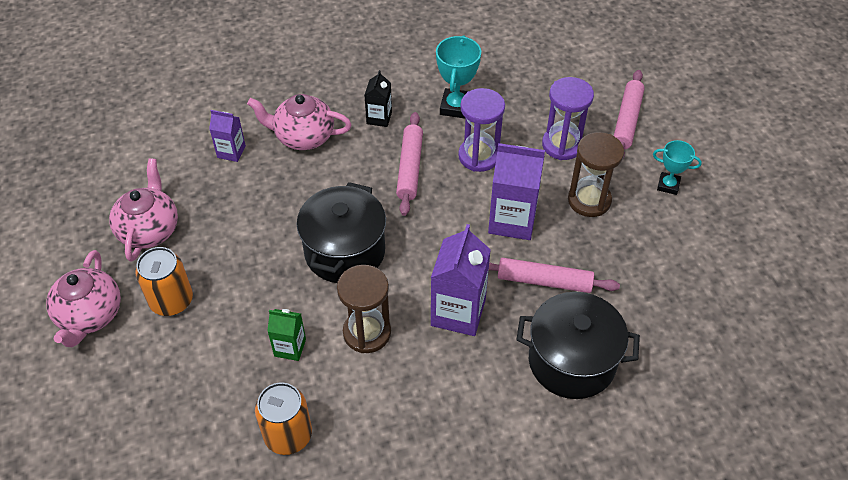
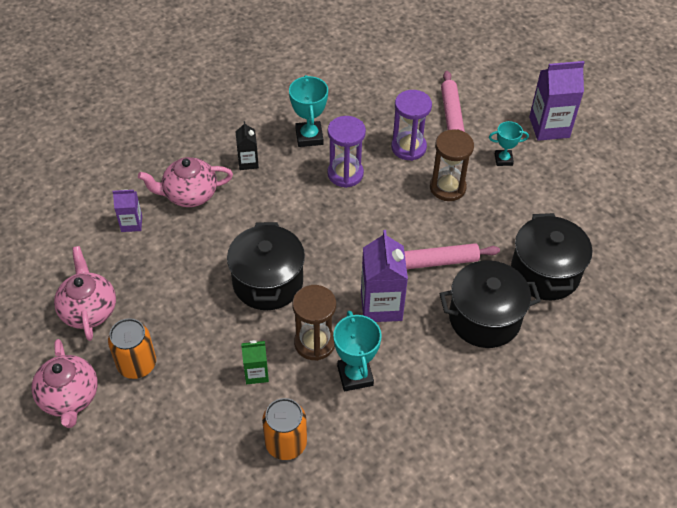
camera: 20 degrees left, 0 degrees up
(395, 382) = (355, 375): none -> turquoise trophy
(410, 168) = (292, 198): pink rolling pin -> none
(512, 220) = (393, 220): purple carton -> purple carton (549, 127)
(666, 329) = (545, 273): none -> black pot

